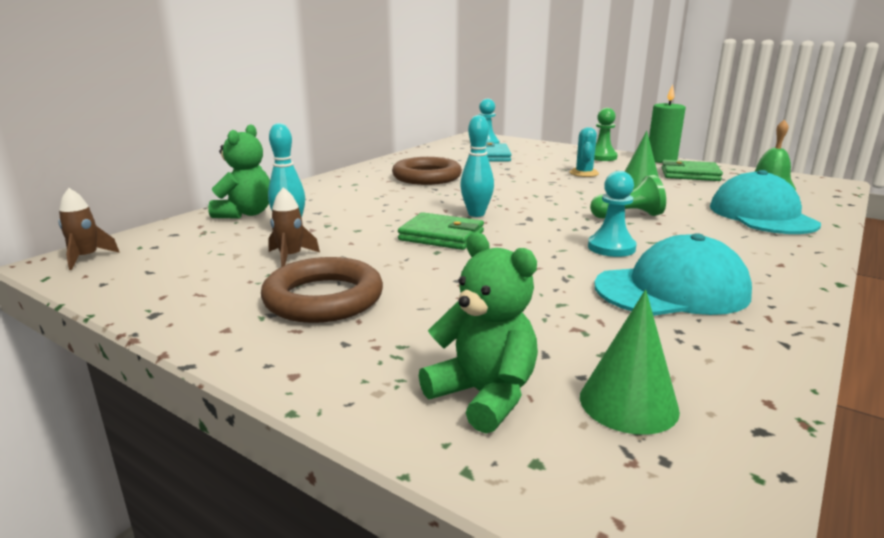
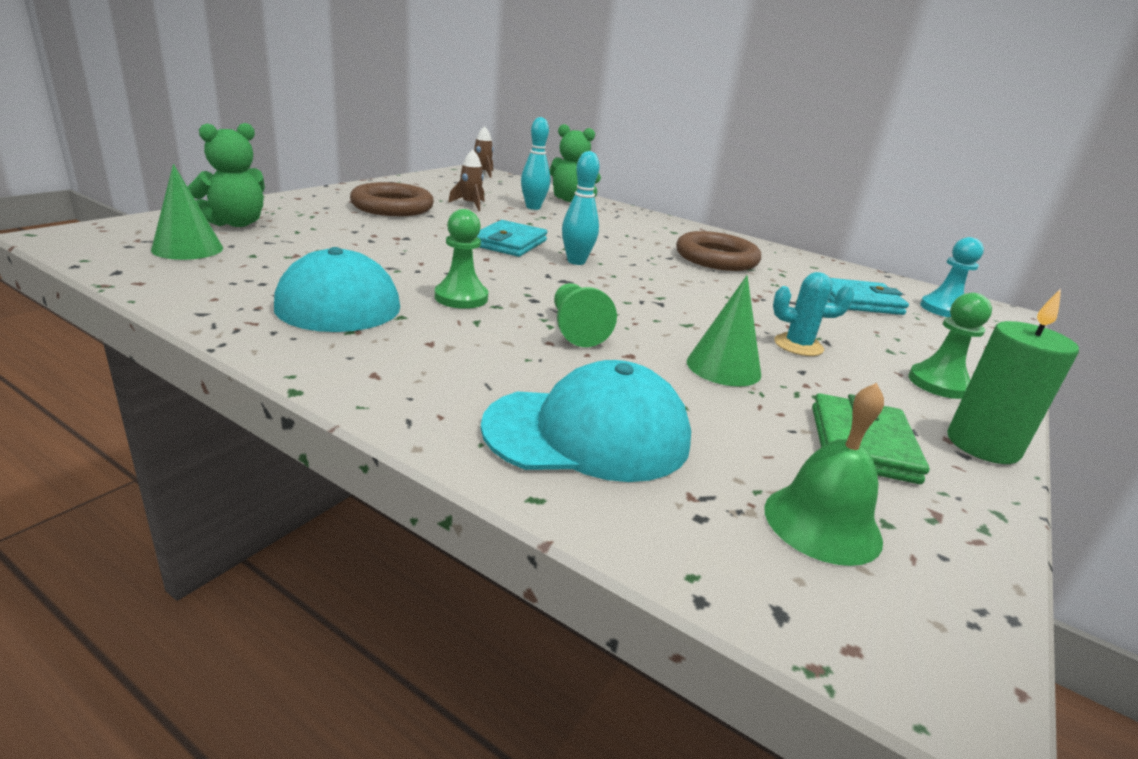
camera: 85 degrees right, 5 degrees up
(441, 236) = (509, 243): green wallet -> turquoise wallet
(611, 248) = (461, 298): turquoise pawn -> green pawn

